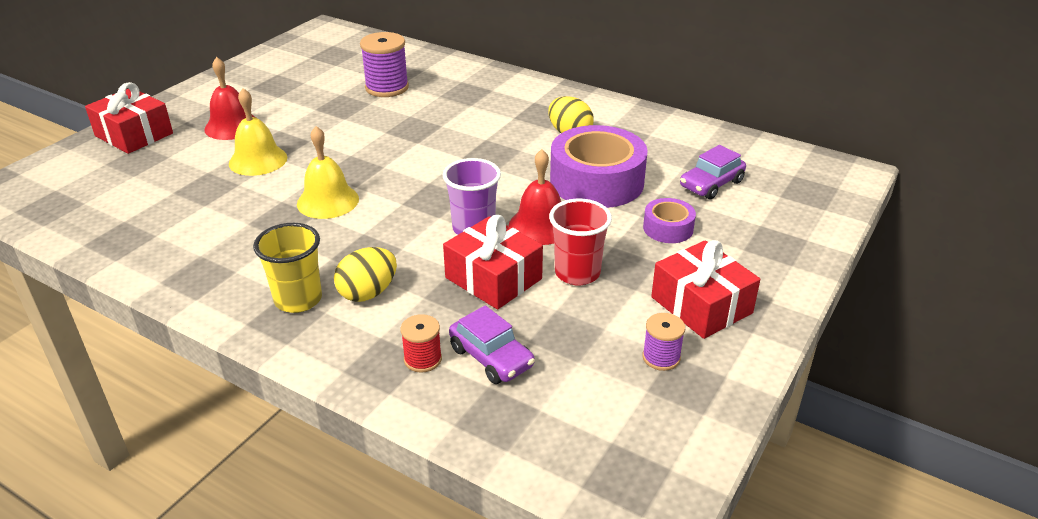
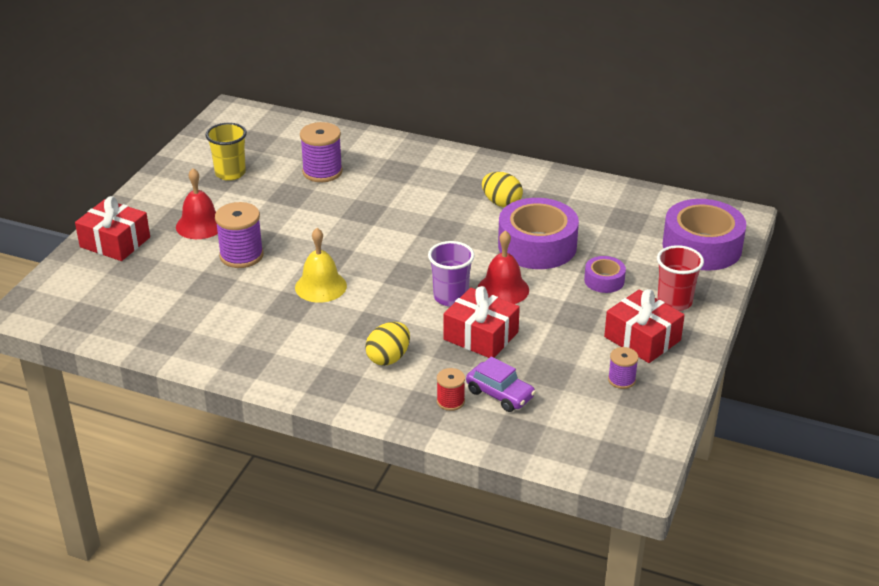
camera: 10 degrees left, 0 degrees up
(258, 160) = (241, 255): yellow bell -> purple spool
(298, 299) = (336, 369): yellow cup -> yellow cup (230, 173)
(577, 273) = (544, 324): red cup -> red cup (674, 302)
(711, 184) = (630, 239): purple car -> none
(799, 202) = (702, 247): none -> purple tape

